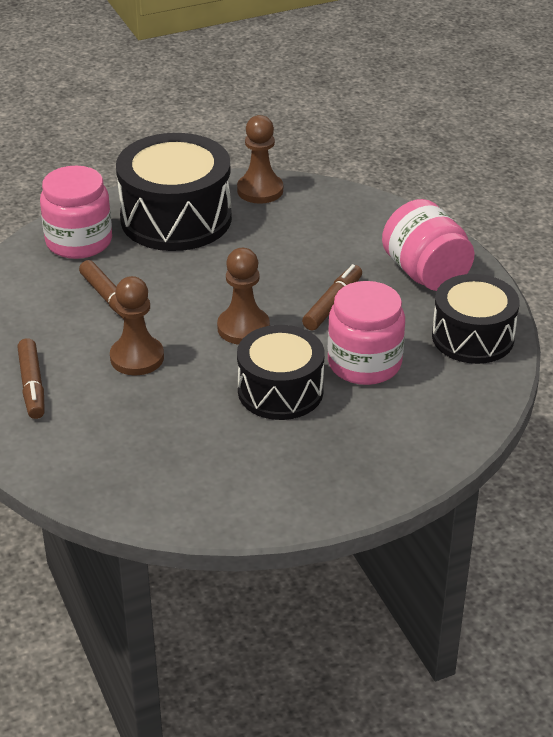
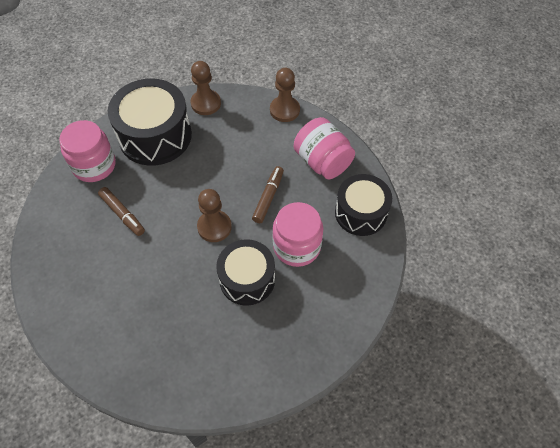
camera: 10 degrees left, 20 degrees up
(32, 385) = (83, 300): brown marker -> none
(137, 358) = (149, 264): brown pawn -> brown pawn (284, 110)

